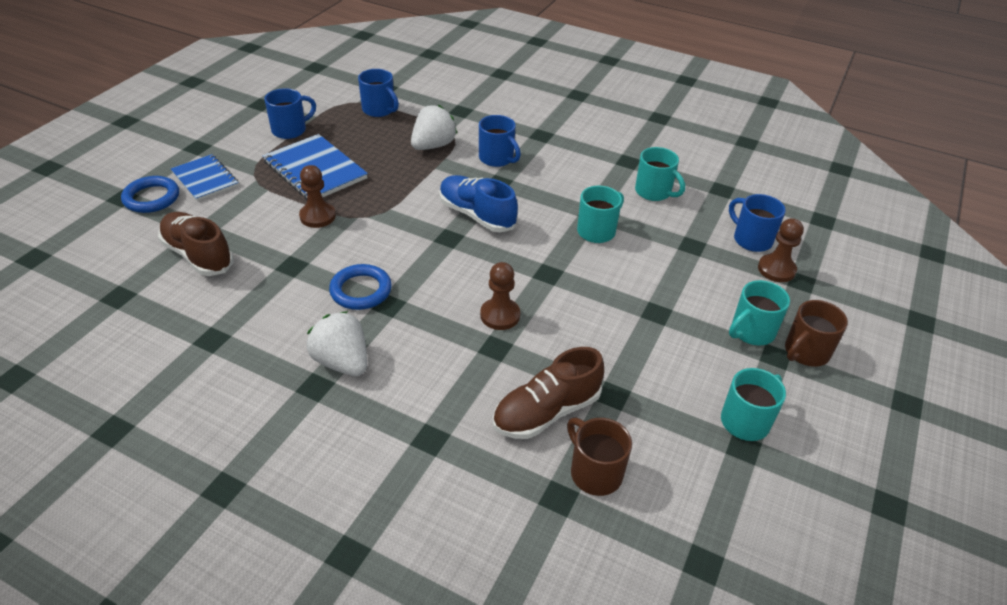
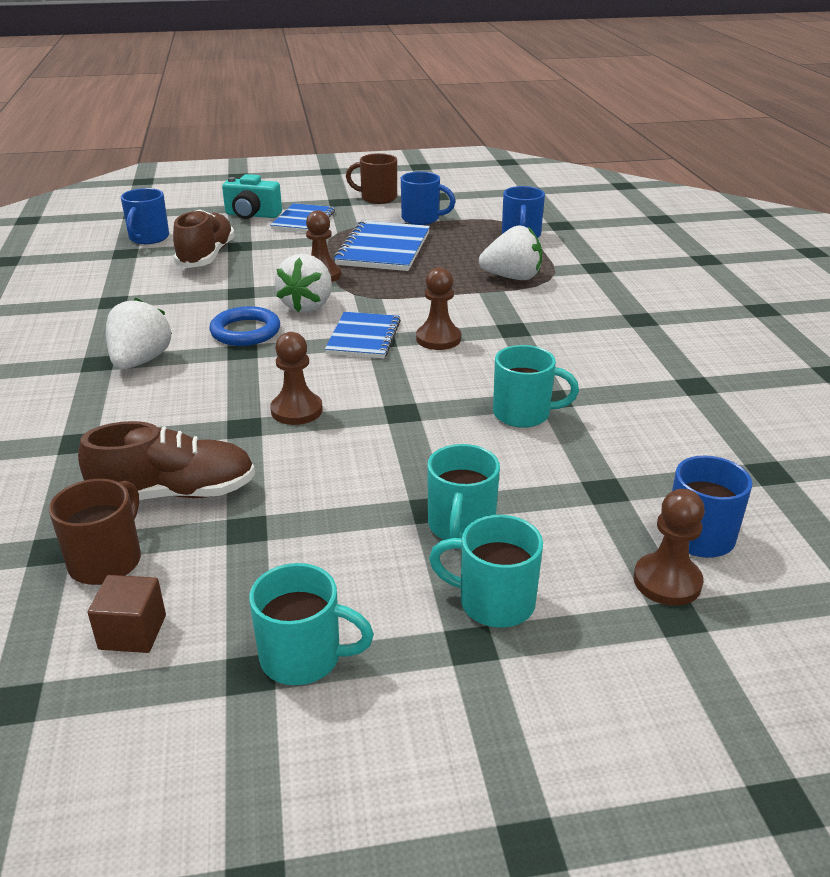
camera: 55 degrees right, 10 degrees down
(151, 198) = (252, 215): blue ring -> turquoise camera
(358, 245) = (307, 306): none -> white strawberry
(437, 243) = (363, 337): none -> blue notebook
(476, 215) = (438, 339): blue shoe -> brown pawn
(497, 159) = (551, 313): blue mug -> blue mug (148, 238)
(546, 412) = (175, 493): brown shoe -> brown shoe turned 150 degrees clockwise
(654, 192) = (666, 424): turquoise mug -> turquoise mug (461, 526)
(676, 485) = (132, 632): none -> brown cube
(805, 352) = (515, 673): brown mug -> brown mug (377, 198)

